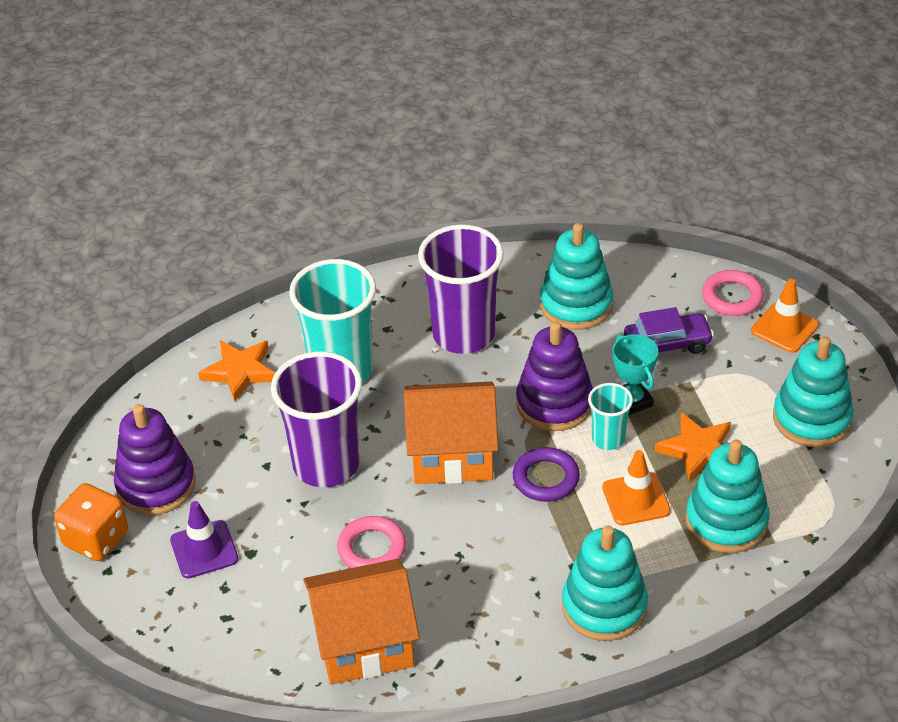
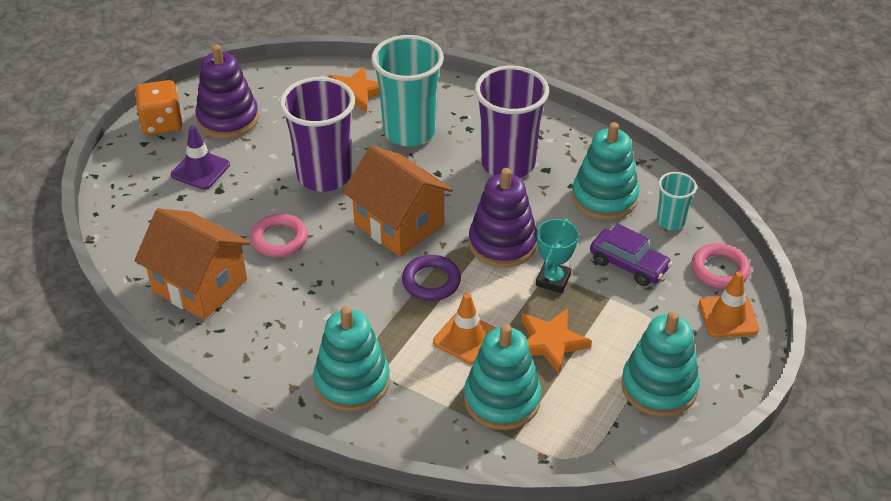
camera: 45 degrees right, 0 degrees up
(608, 439) = (503, 290): turquoise cup -> turquoise cup (670, 221)

